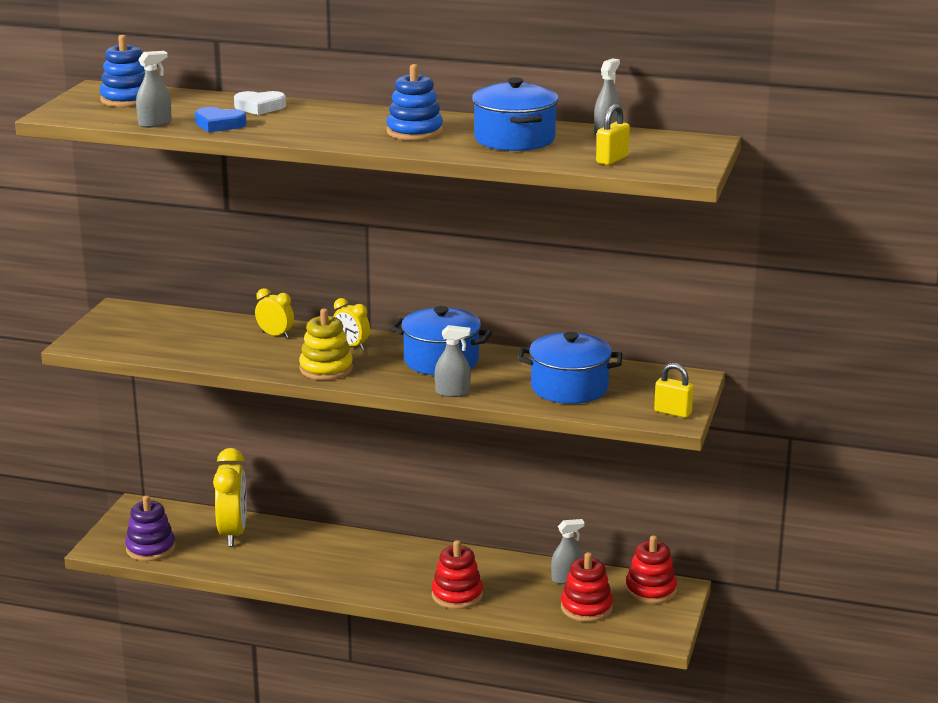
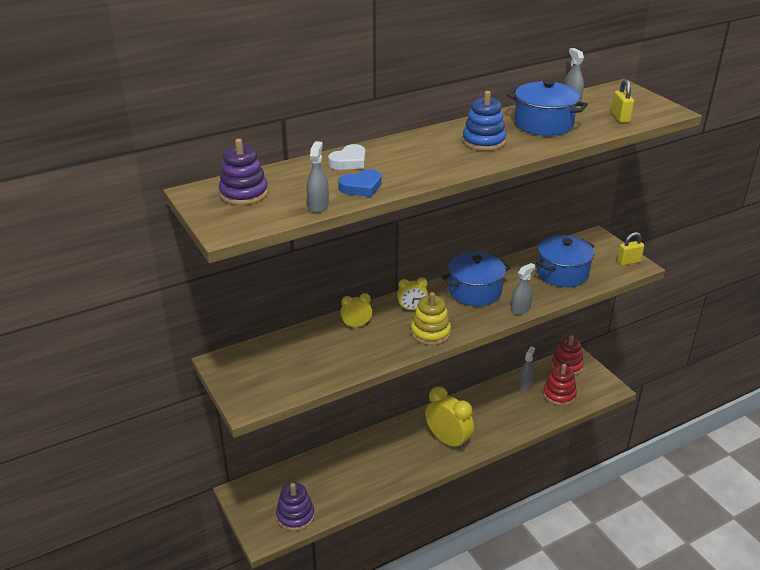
camera: 45 degrees left, 10 degrees up
(127, 99) = (244, 193): blue stacking toy -> purple stacking toy
(233, 533) = (326, 471): yellow clock -> yellow clock (448, 441)
(457, 595) = (497, 428): red stacking toy -> none

